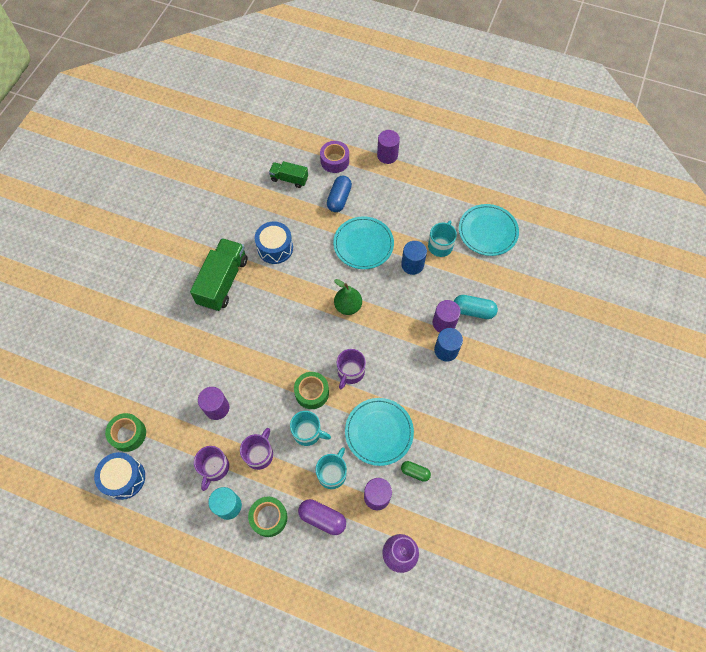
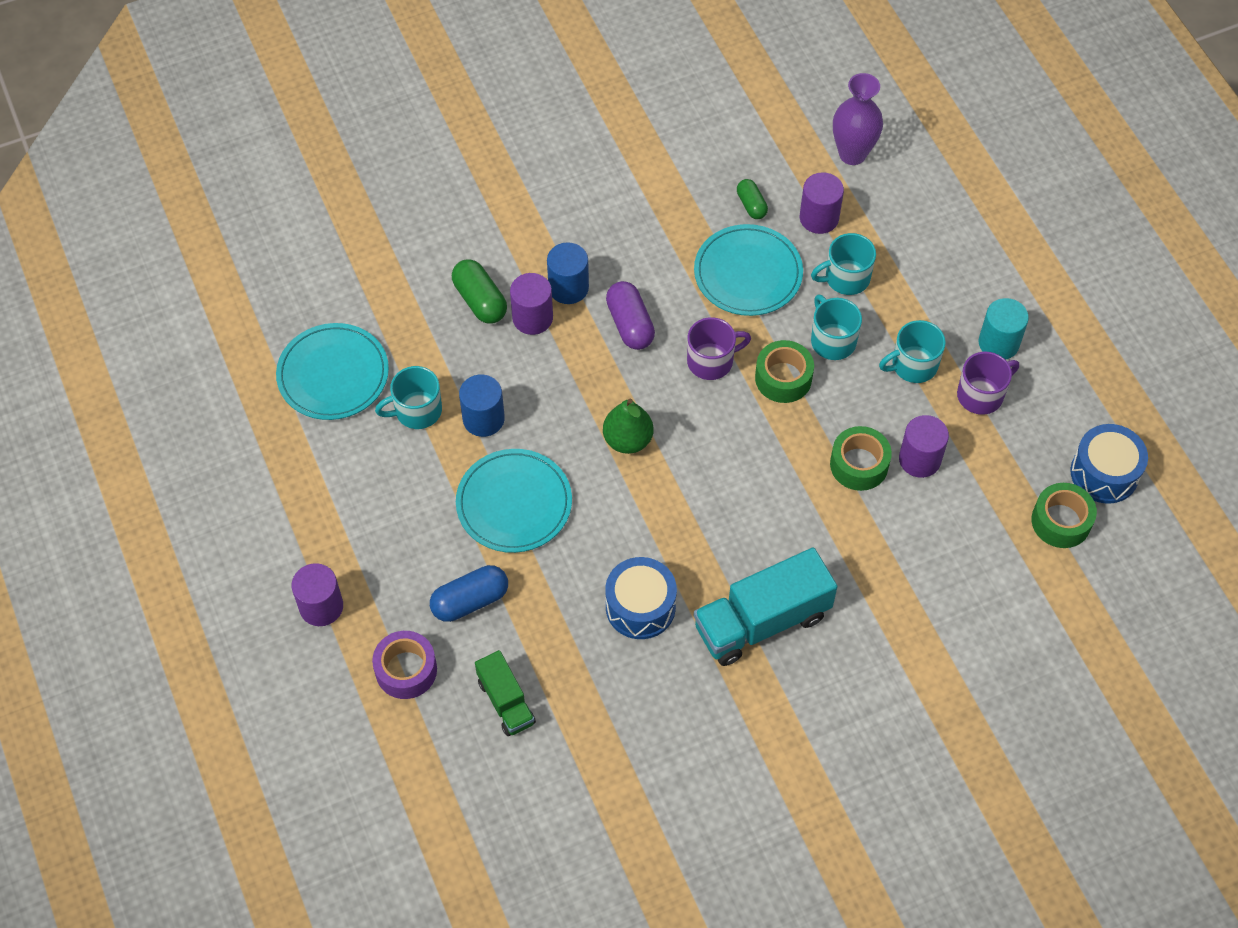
camera: 135 degrees left, 5 degrees down
(223, 281) = (762, 621): green truck -> turquoise truck
(259, 454) = (913, 365): purple mug -> turquoise mug
(269, 517) = (961, 295): green tape -> green tape (859, 464)
(322, 518) = (900, 247): purple capsule -> purple capsule (630, 324)
(473, 311) = (480, 300): turquoise capsule -> green capsule

